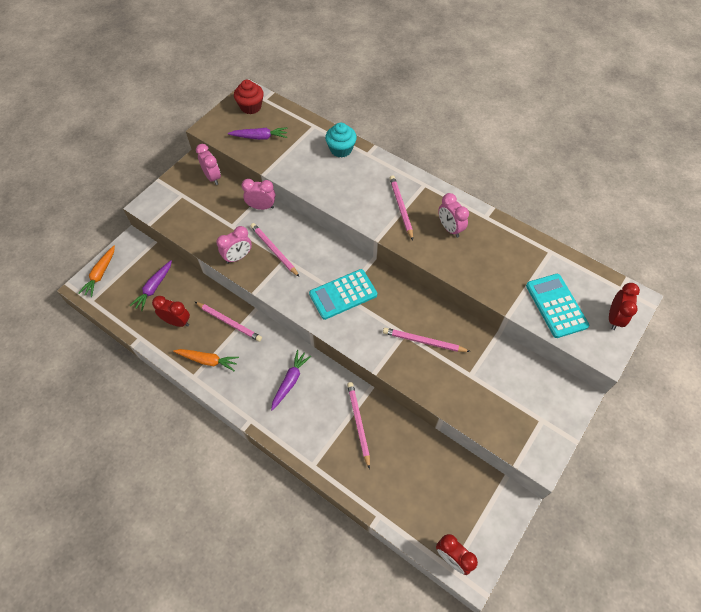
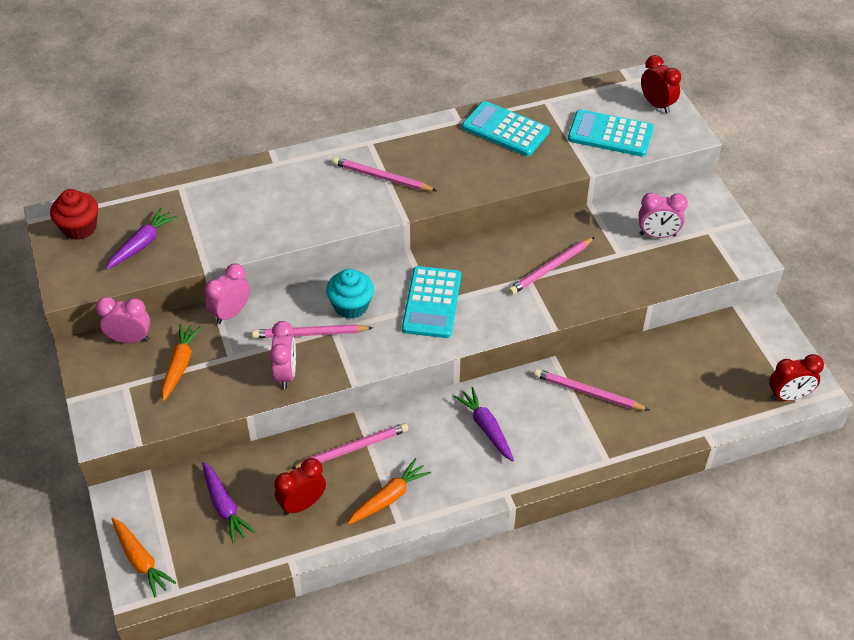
camera: 55 degrees left, 10 degrees down
(210, 208) = (180, 365): none -> orange carrot
(341, 149) = (244, 182): turquoise cupcake -> turquoise cupcake (351, 306)
(450, 228) = (447, 155): pink clock -> pink clock (657, 235)
(502, 245) = (505, 129): none -> turquoise calculator

